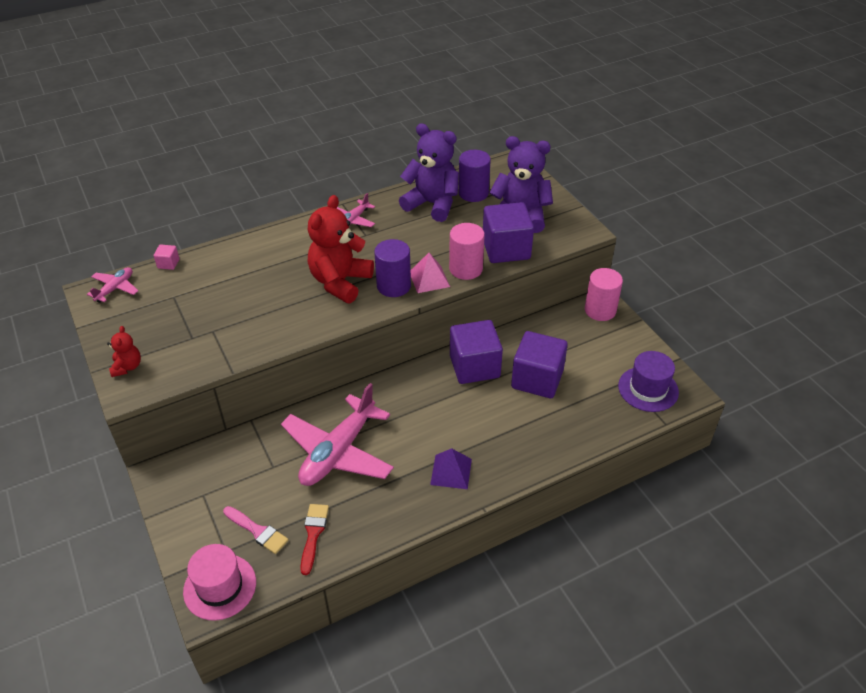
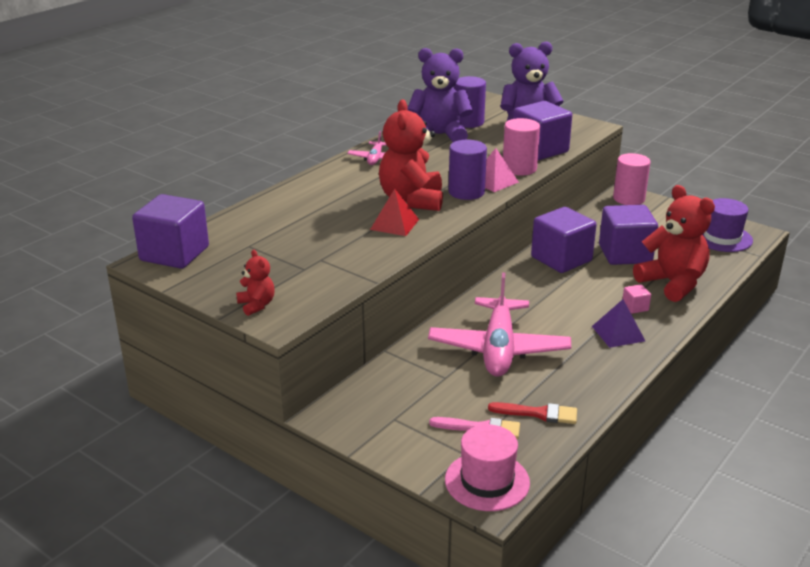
camera: 25 degrees left, 15 degrees down
(115, 288) = (174, 254): pink plane -> purple cube
(168, 264) = (215, 224): pink cube -> pink cube (635, 307)
(302, 307) = (394, 224): none -> red pyramid
(313, 534) = (538, 413): red brush -> red brush turned 120 degrees clockwise
(550, 430) = (672, 283): none -> red teddy bear

